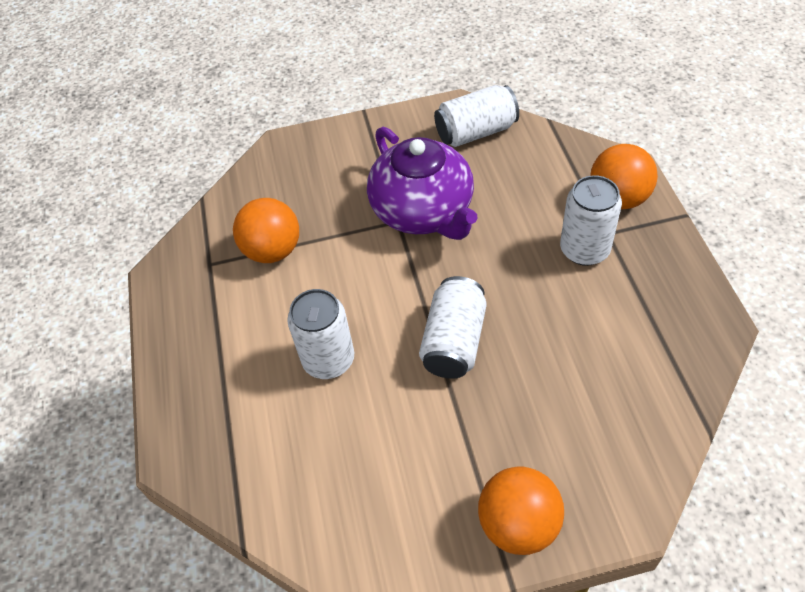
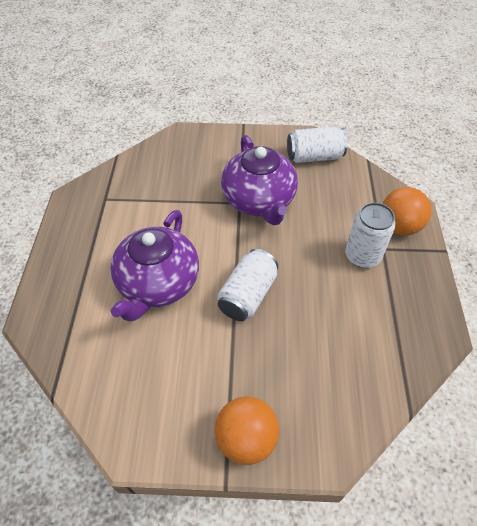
camera: 10 degrees right, 0 degrees up
(273, 250) = (149, 201): orange ball -> none
(328, 360) = (158, 284): white can -> purple teapot

